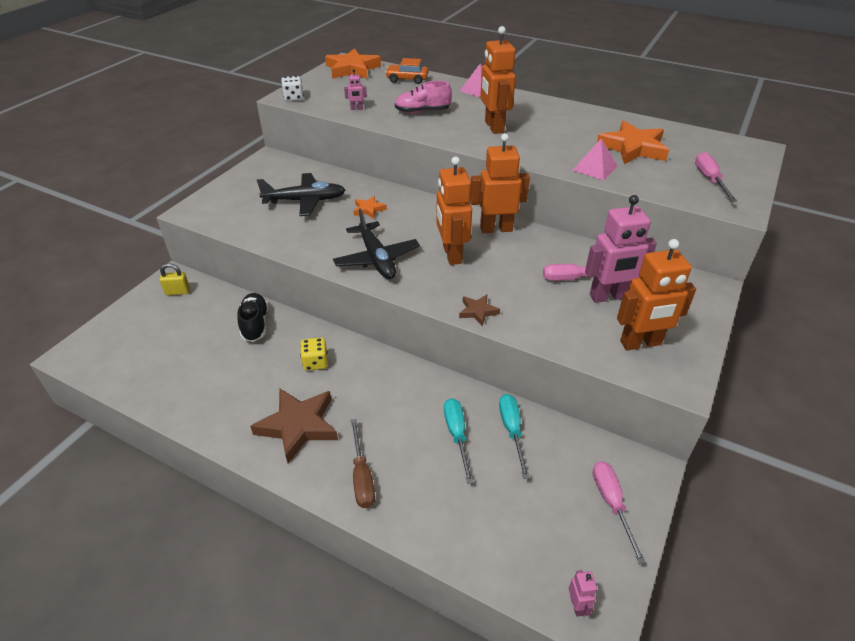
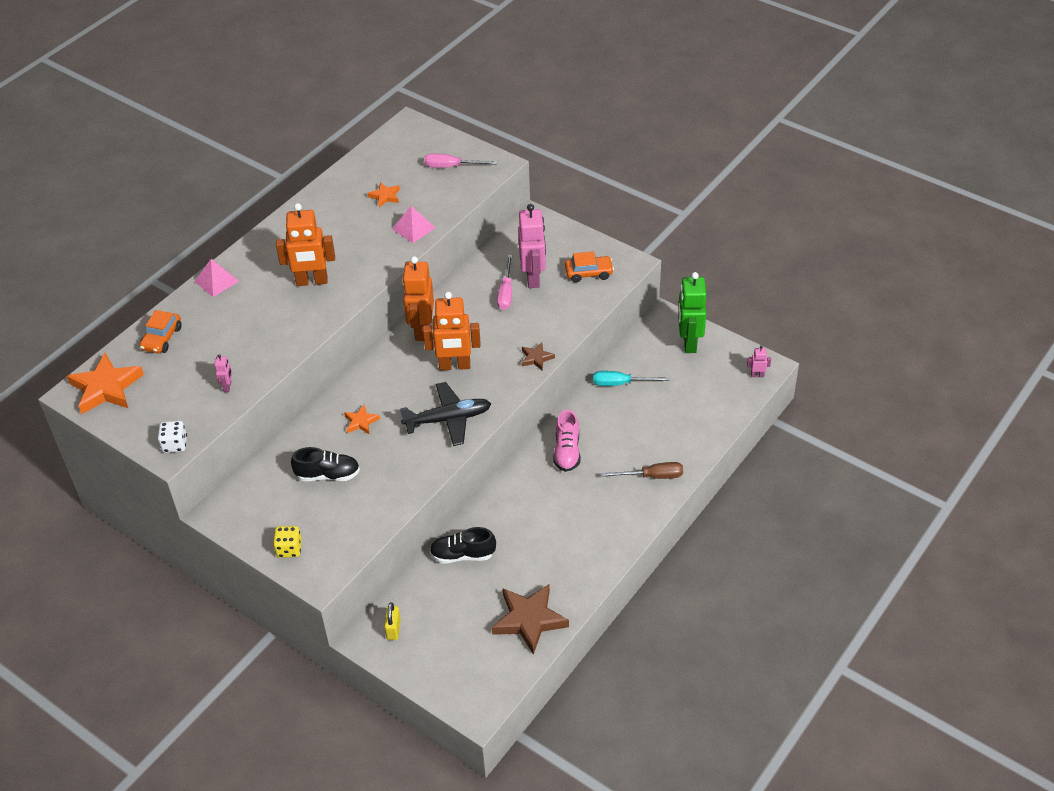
camera: 80 degrees left, 5 degrees up
(298, 426) = (597, 517): brown star -> brown star (529, 620)
(305, 201) = (328, 475): black plane -> black shoe
(315, 362) = (525, 506): yellow dice -> yellow dice (289, 549)
(422, 112) = (256, 332): pink shoe -> pink shoe (567, 452)
(457, 435) = (621, 416): turquoise screwdriver -> none
(611, 503) = (689, 342): pink screwdriver -> green robot
(633, 148) = (385, 196): orange star -> orange star, size x0.50
(640, 343) = (589, 273): orange robot -> orange car

